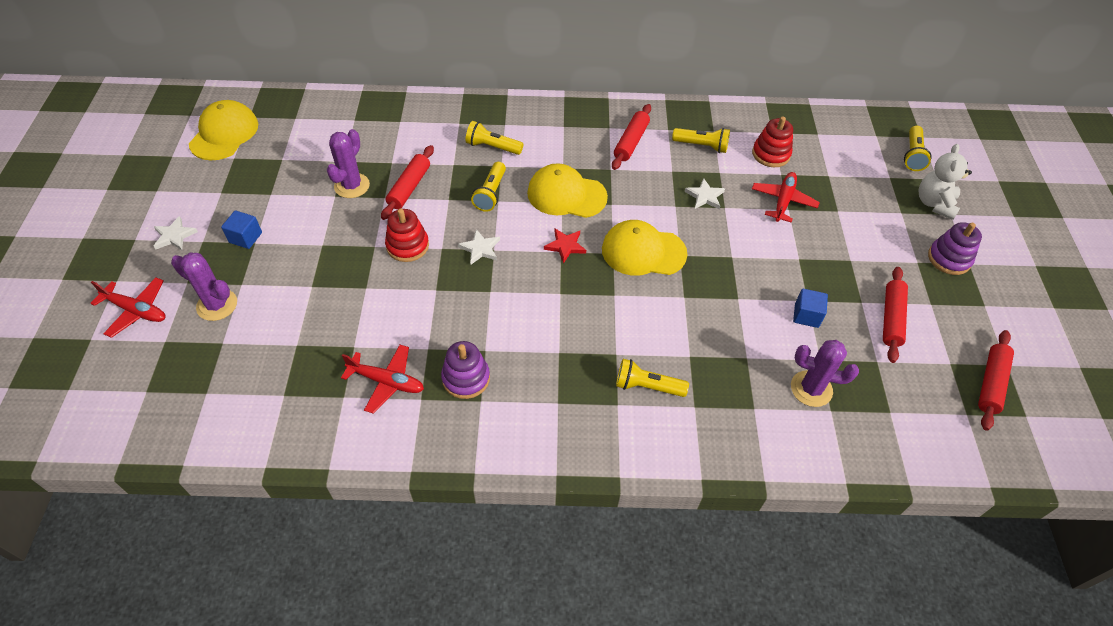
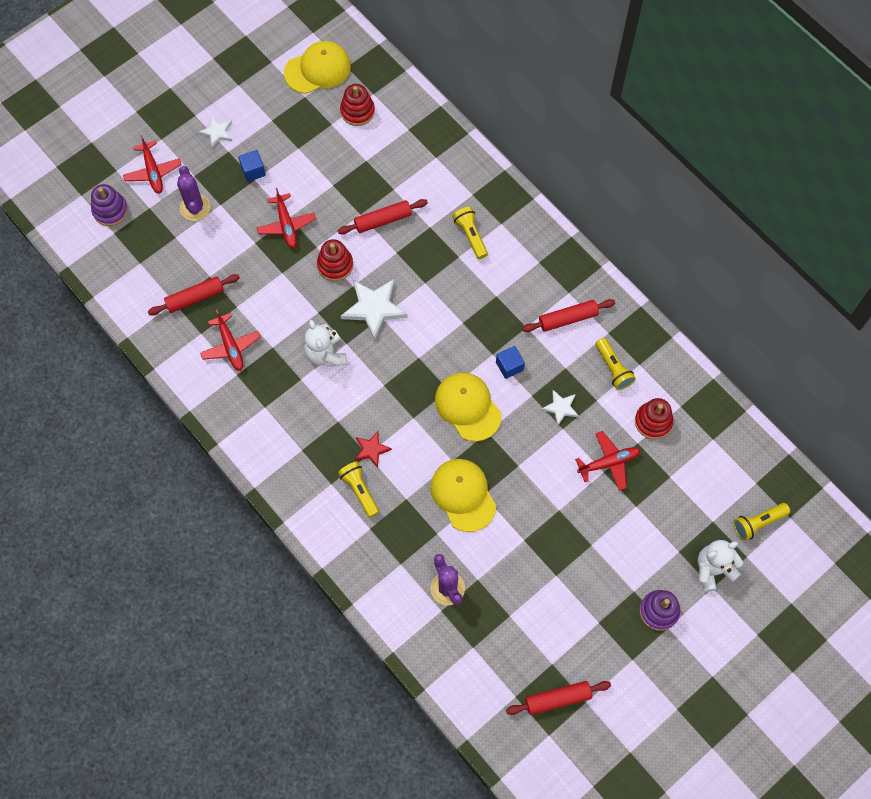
camera: 50 degrees right, 15 degrees up
(295, 136) = (357, 111): none -> red stacking toy
(326, 252) = (286, 225): none -> red plane
(352, 186) = (350, 186): purple cactus -> none
(466, 378) = (272, 386): purple stacking toy -> purple stacking toy (110, 210)
(480, 249) = (374, 308): white star -> white star, size x1.81
(483, 313) = (326, 354): none -> white teddy bear
(491, 193) = (426, 273): yellow flashlight -> none
(565, 246) = (426, 356): red star -> red star (371, 449)
(566, 195) = (472, 319): yellow cap -> yellow cap (463, 495)
(806, 315) = (509, 547): blue cube -> blue cube (509, 366)
(891, 318) = (558, 603): red rolling pin -> red rolling pin (195, 298)

